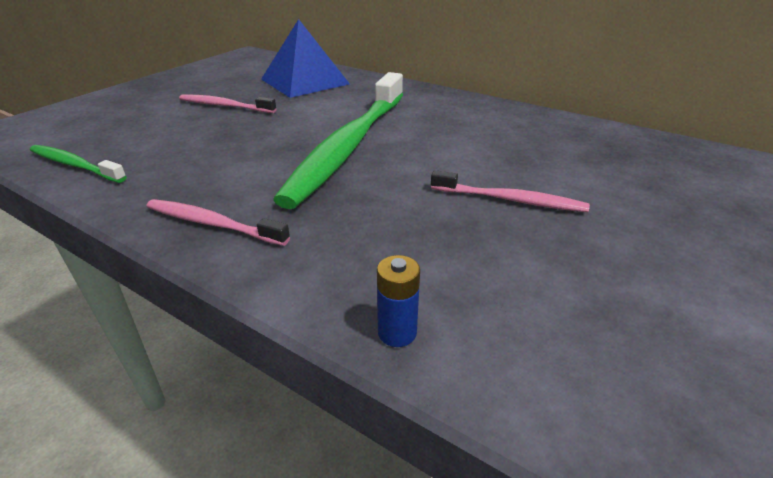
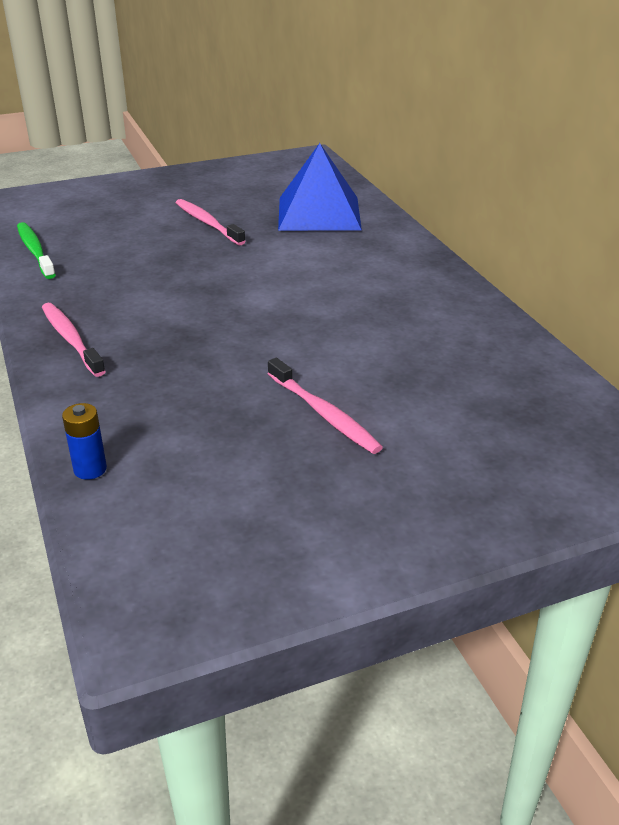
camera: 35 degrees right, 0 degrees up
(349, 146) = (260, 305): green toothbrush -> none

